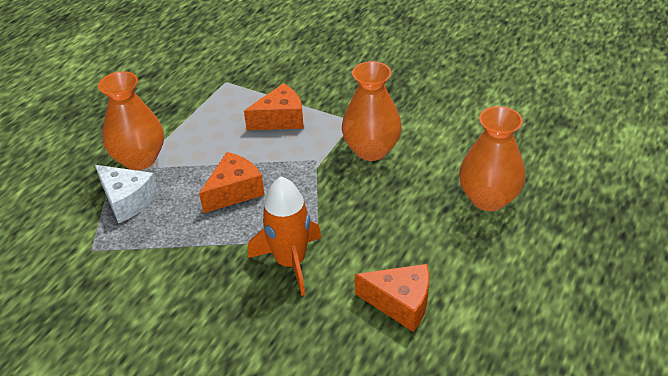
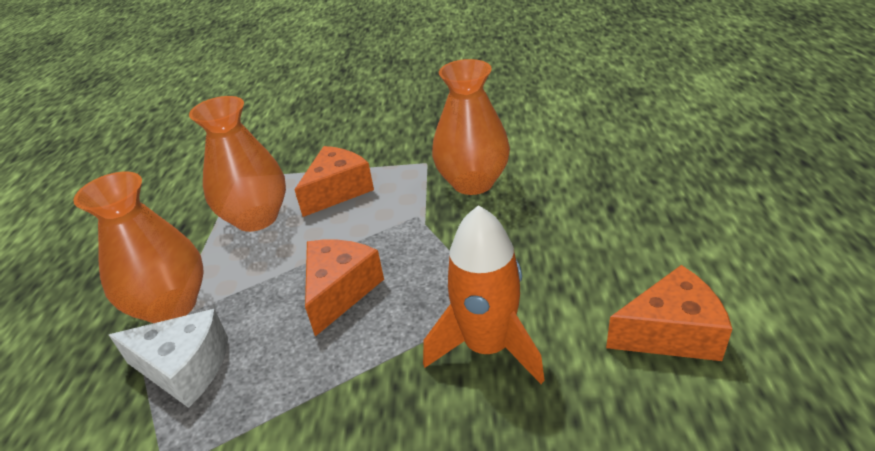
camera: 25 degrees left, 5 degrees down
(488, 198) = (643, 181): orange vase -> orange vase (256, 218)

